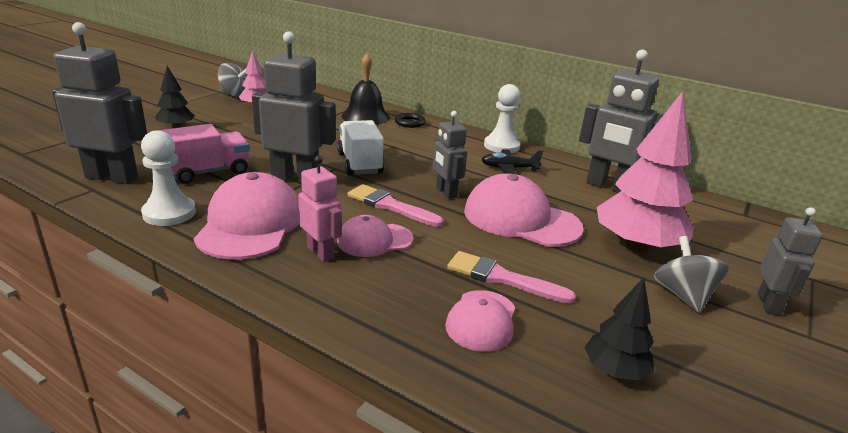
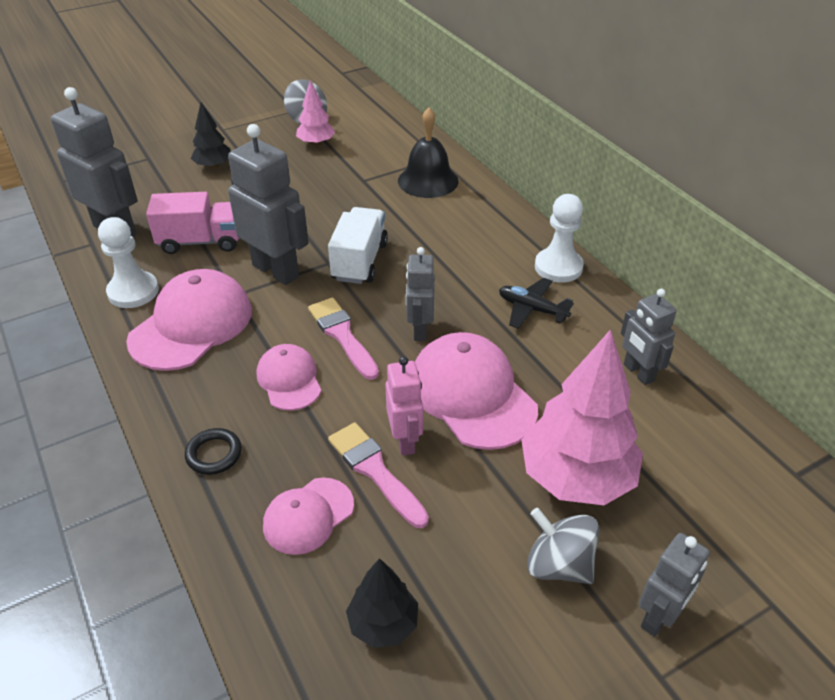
camera: 30 degrees right, 15 degrees up
(321, 252) = (227, 381): pink robot -> pink robot (405, 440)
(374, 240) = (289, 380): pink cap -> pink cap turned 60 degrees clockwise
(410, 123) = (474, 201): black ring -> black ring (214, 454)
(608, 187) = (638, 373): grey robot -> grey robot, size x0.59
(682, 295) = (559, 565): grey spinning top -> grey spinning top turned 75 degrees counterclockwise

